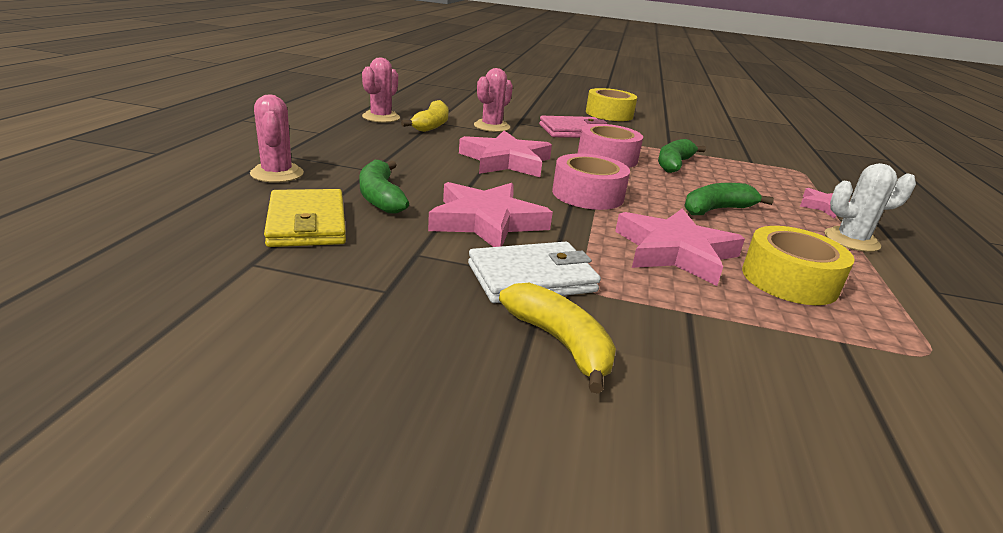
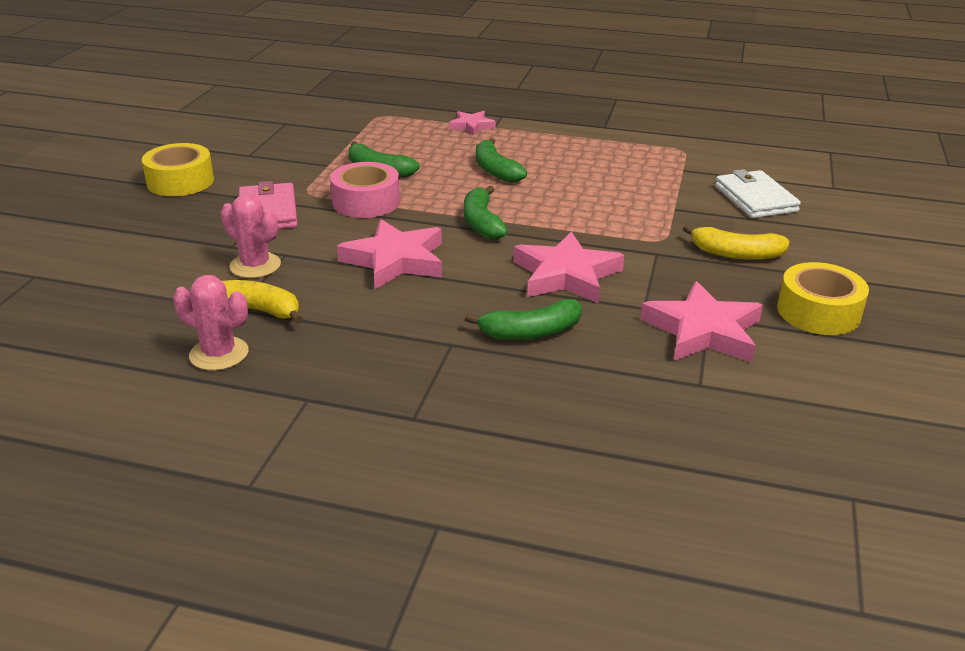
camera: 85 degrees left, 5 degrees up
(277, 173) = (485, 407): pink cactus -> none
(307, 223) = (611, 367): yellow wallet -> none
(532, 278) = (658, 259): white wallet -> white wallet (755, 198)
(560, 343) = (736, 254): yellow banana -> yellow banana turned 135 degrees counterclockwise
(588, 194) = (481, 223): pink tape -> green banana
(675, 252) = (588, 200): pink star -> pink star (703, 331)
(789, 280) = (613, 168): yellow tape -> yellow tape (818, 312)
(851, 240) = (536, 132): white cactus -> none

